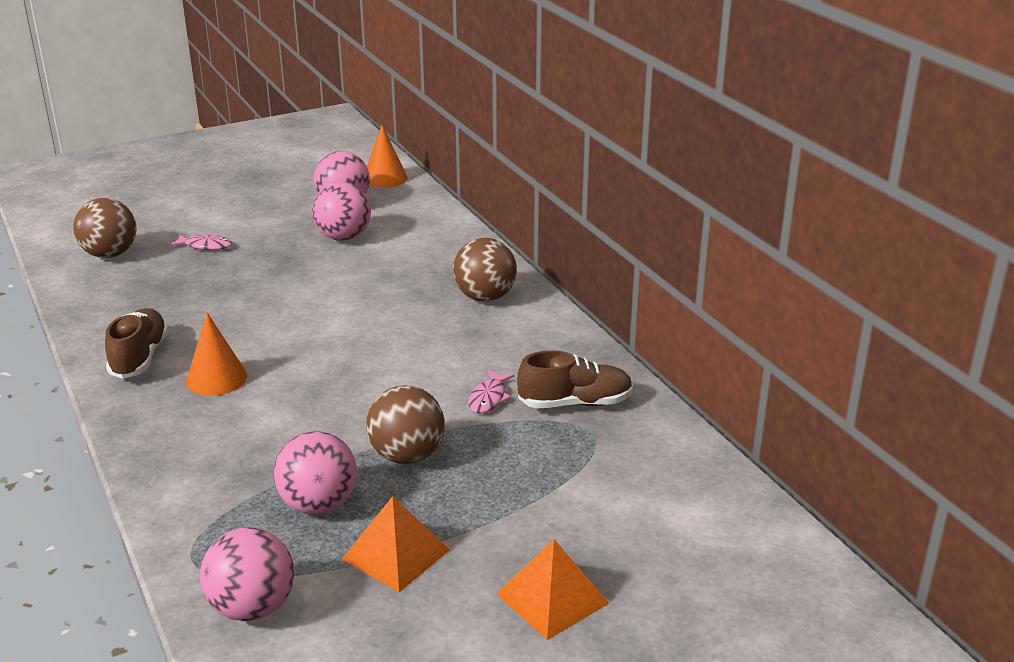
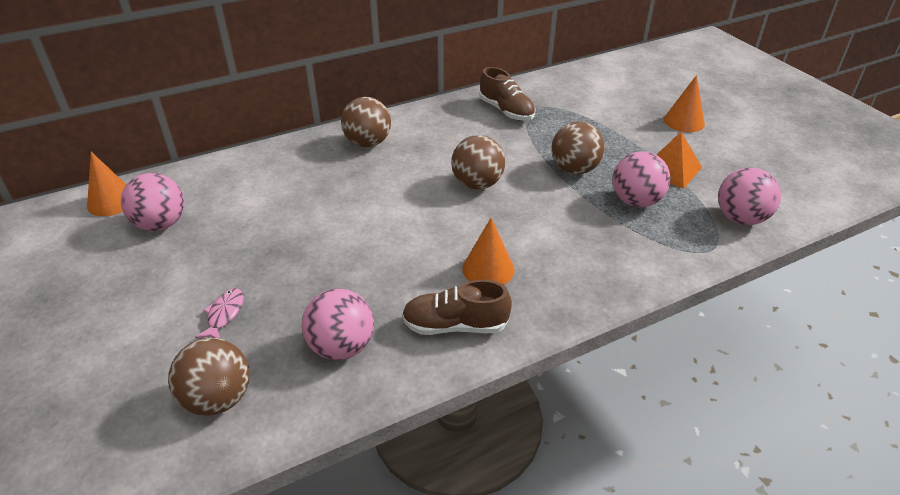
camera: 90 degrees left, 10 degrees up
(343, 237) = (238, 219): pink ball -> pink ball (341, 347)
(382, 374) = (477, 184): none -> brown ball
(489, 398) = (504, 140): pink fish -> none
(552, 598) = (684, 121): orange pyramid -> orange cone
(575, 403) = (506, 111): brown shoe -> brown shoe turned 150 degrees clockwise

